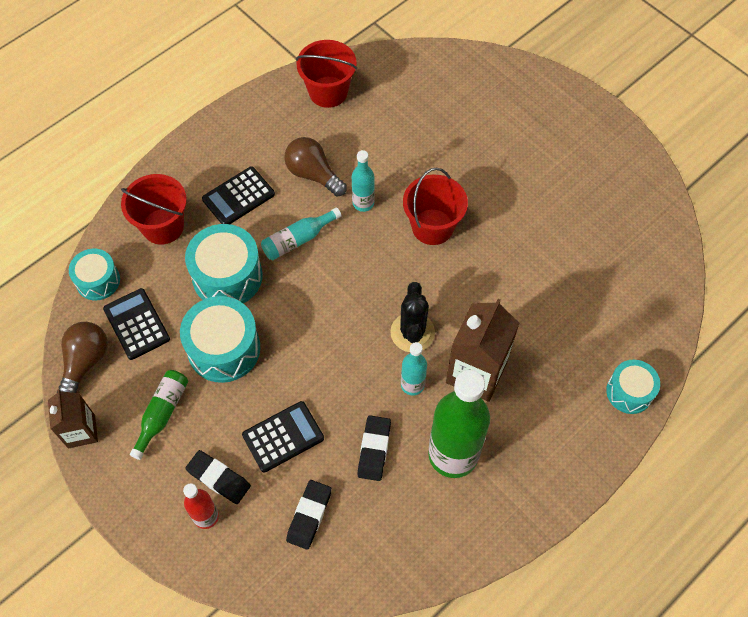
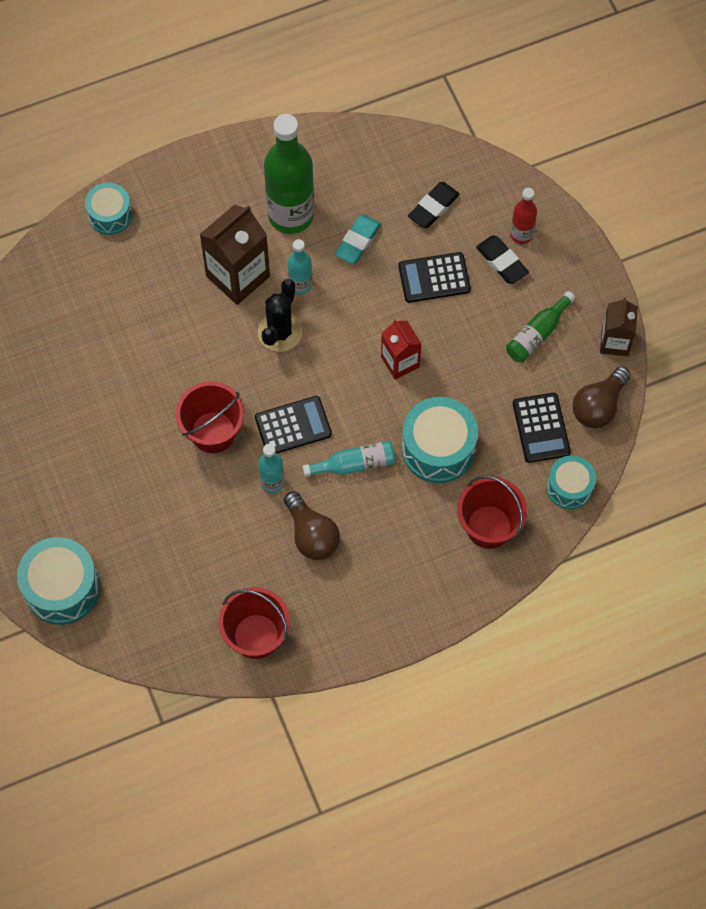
camera: 160 degrees left, 5 degrees up
(224, 348) = (463, 375): turquoise drum -> turquoise drum (62, 588)
(238, 197) = (400, 535): black calculator -> black calculator (293, 426)
(288, 342) = (400, 362): none -> red carton
(374, 449) = (357, 241): black eraser -> turquoise eraser

